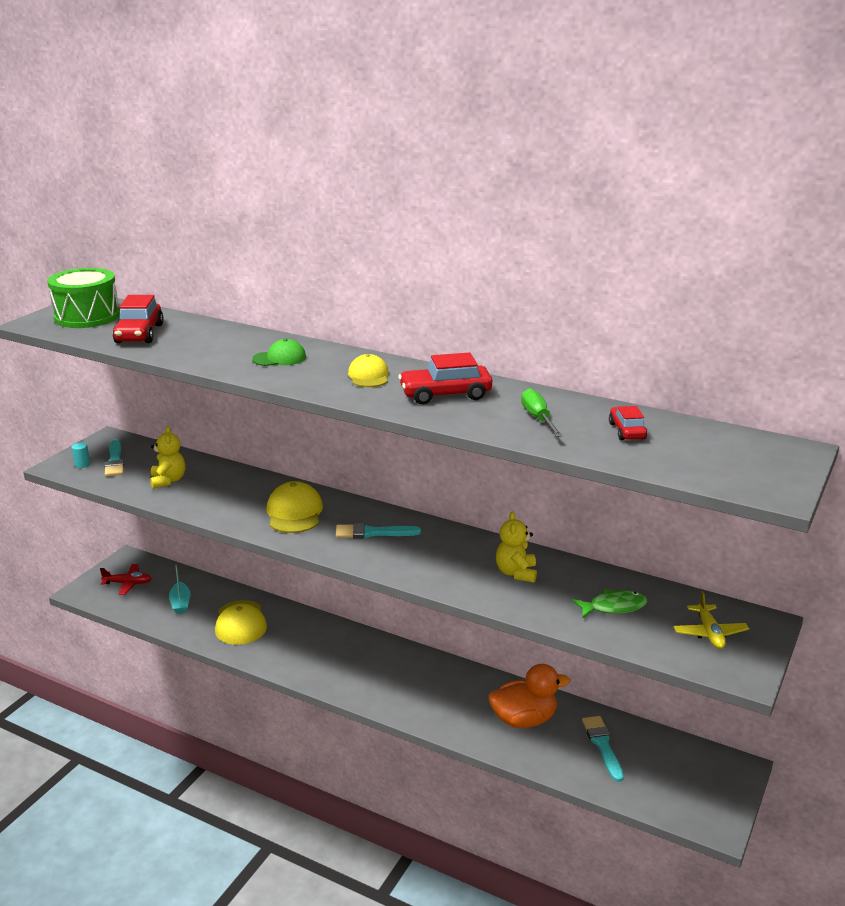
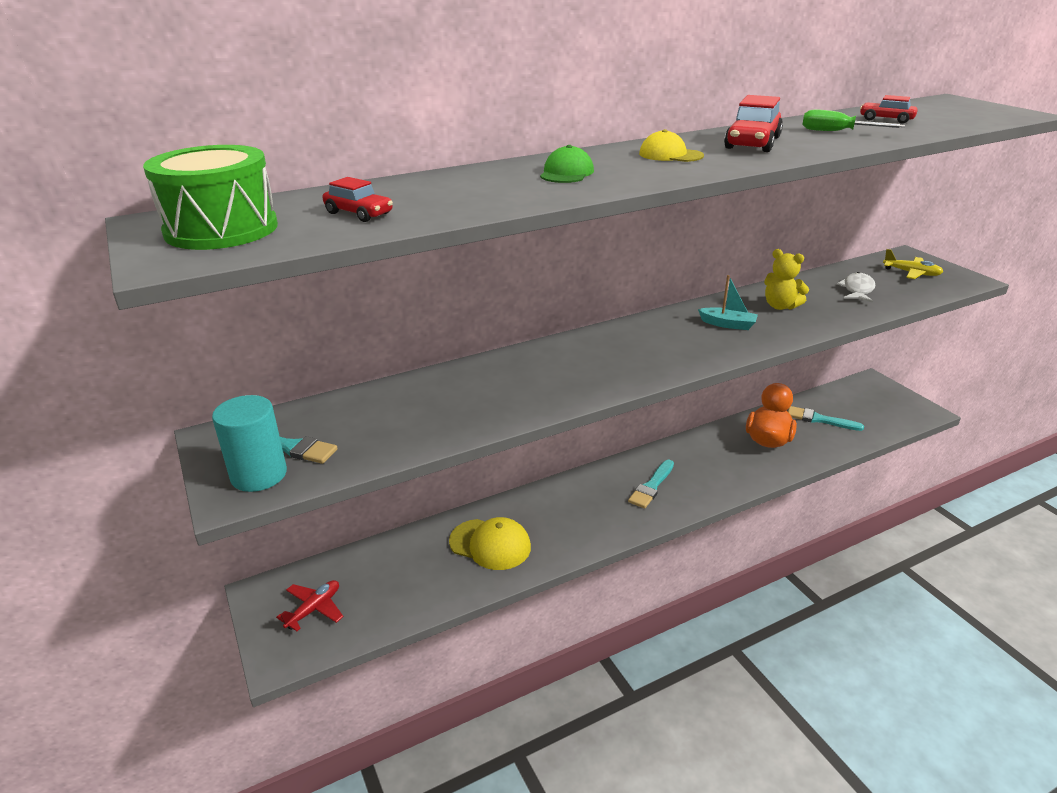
camera: 55 degrees left, 5 degrees up
(82, 464) = (259, 475): turquoise cylinder -> turquoise cylinder, size x2.30
(139, 334) = (359, 213): red car -> red car, size x0.60
(168, 480) = (398, 422): yellow teddy bear -> none
(180, 603) = (405, 577): turquoise boat -> turquoise boat (728, 324)
(294, 513) = (571, 368): yellow cap -> none
(373, 533) = (654, 342): turquoise brush -> turquoise brush (651, 486)
(613, 607) = (857, 290): green fish -> white fish

